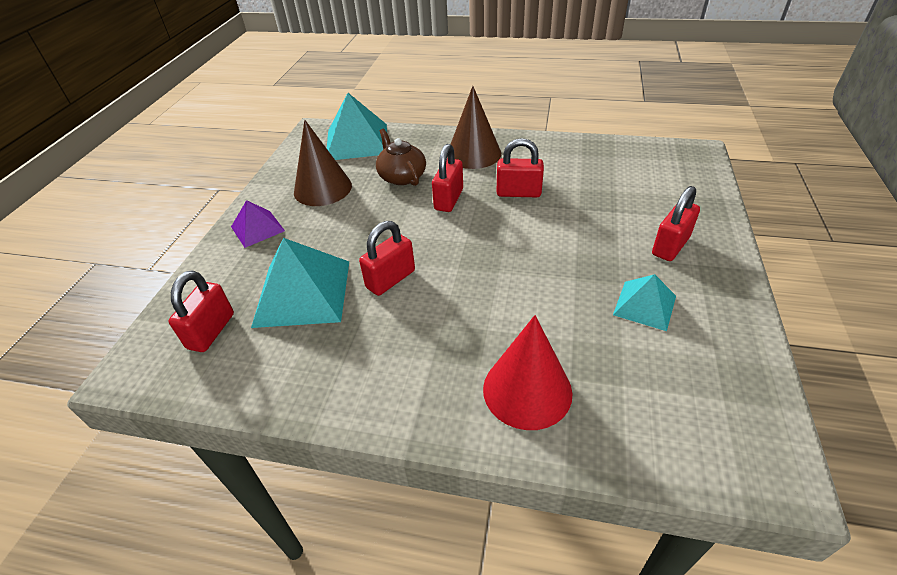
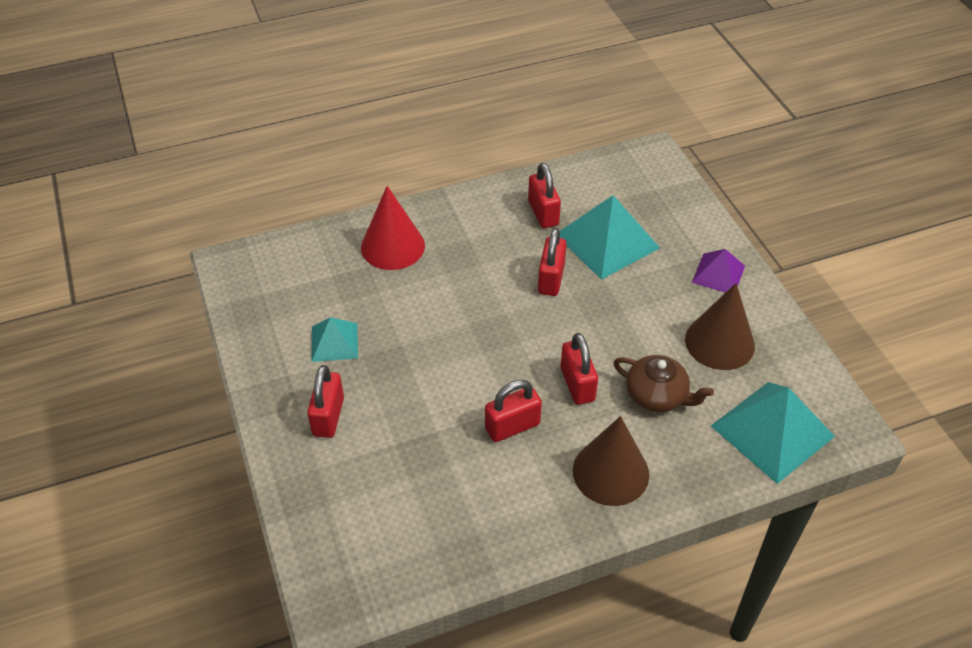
camera: 145 degrees right, 5 degrees up
(211, 331) = (636, 192): red padlock -> red padlock (543, 213)

